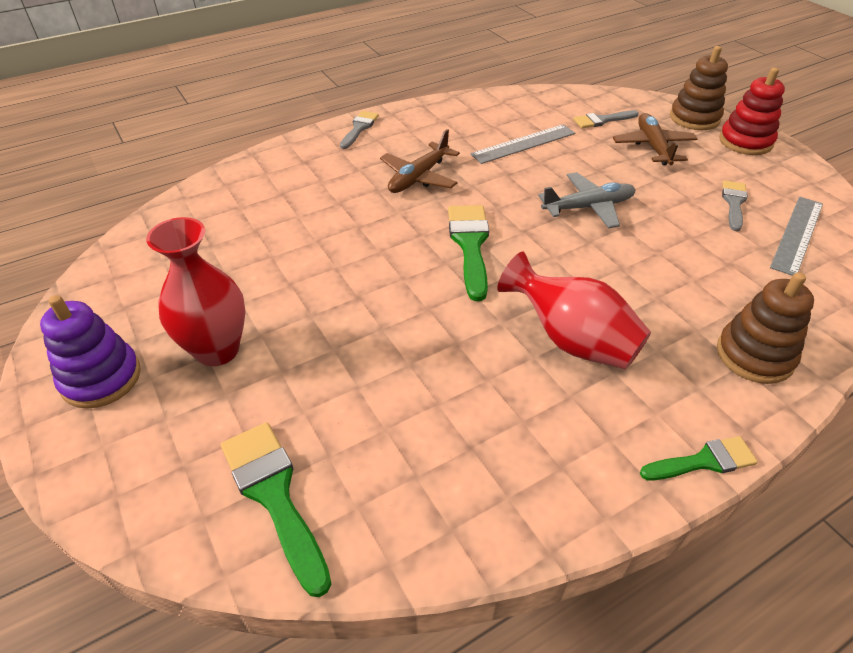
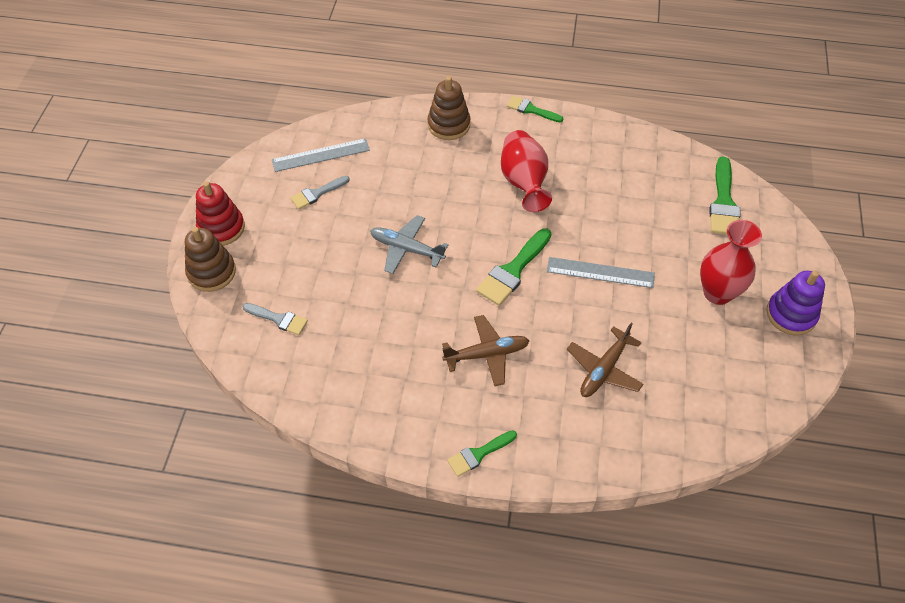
camera: 140 degrees left, 10 degrees up
(359, 128) = (478, 454): grey brush -> green brush
(523, 144) = (371, 336): grey ruler -> grey ruler (600, 272)
(653, 147) = (287, 267): brown plane -> brown plane (604, 369)

